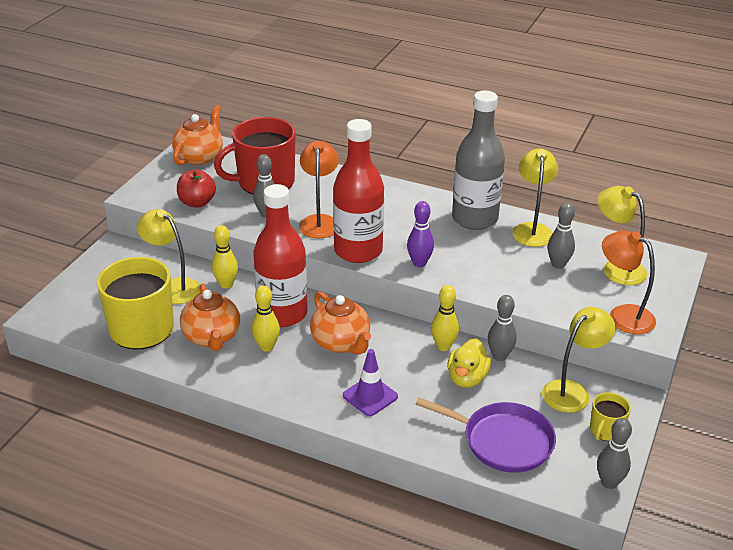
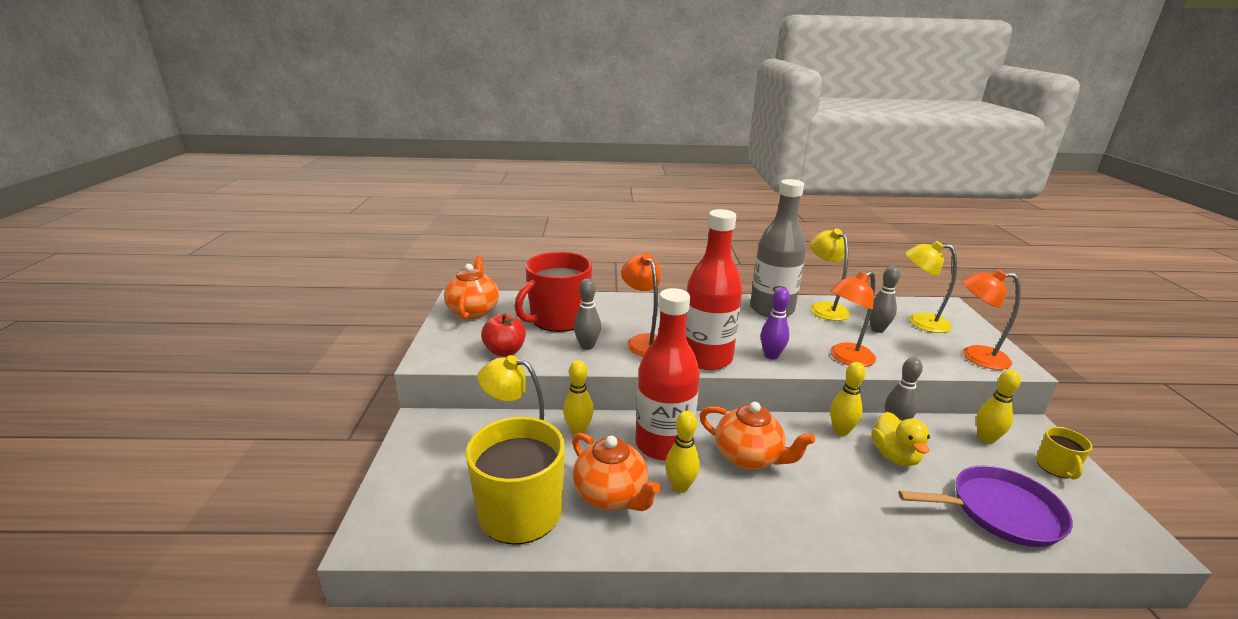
camera: 25 degrees left, 10 degrees down
(370, 396) = (835, 507): purple traffic cone -> none
(487, 283) = (846, 358): none -> orange lamp
(572, 391) = (986, 439): yellow lamp -> yellow bowling pin
(609, 482) = (1128, 521): grey bowling pin -> none

